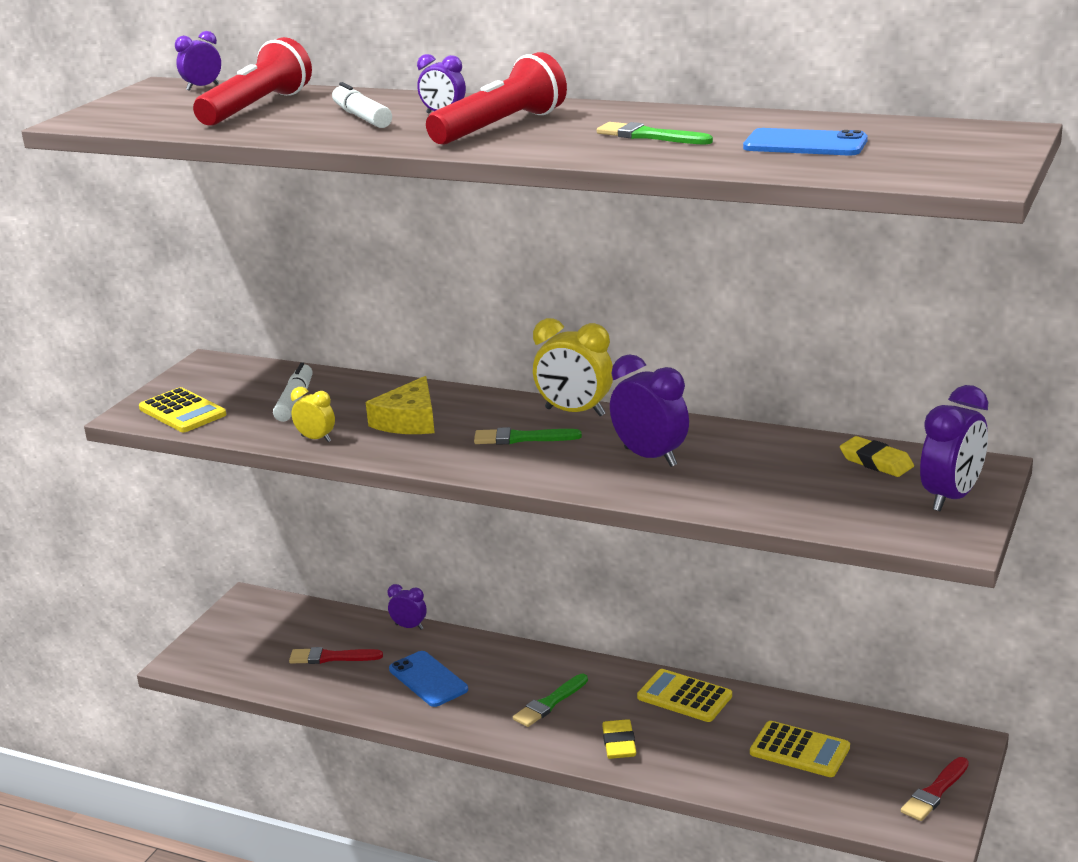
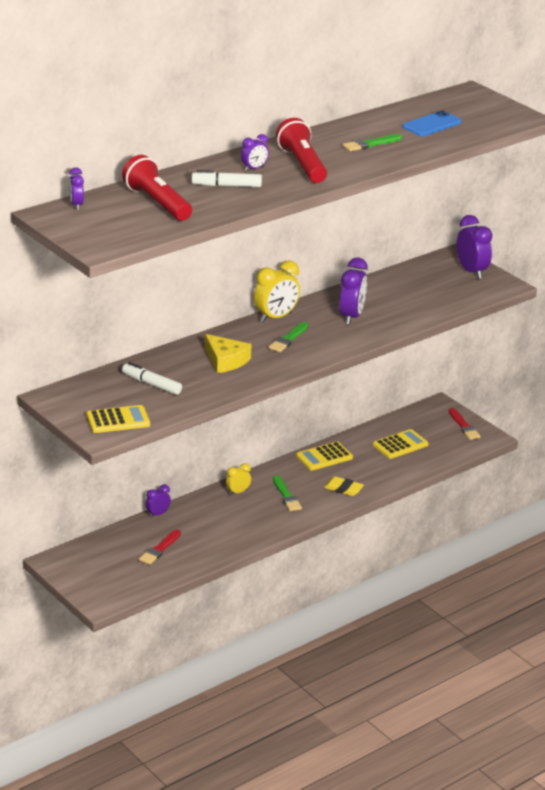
camera: 65 degrees left, 5 degrees up
(316, 439) = (214, 391): yellow clock -> yellow clock (238, 492)
(428, 679) = (221, 525): blue phone -> none
(650, 457) = (351, 317): purple clock -> purple clock turned 120 degrees clockwise
(876, 462) = (421, 273): yellow eraser -> none

